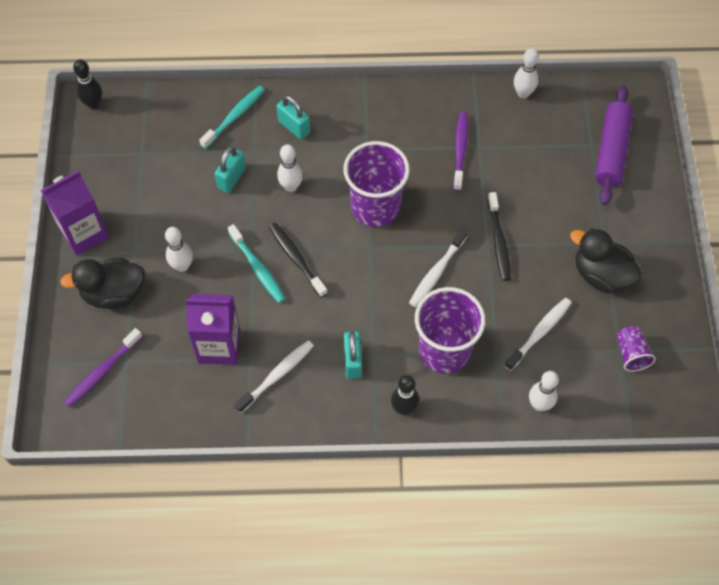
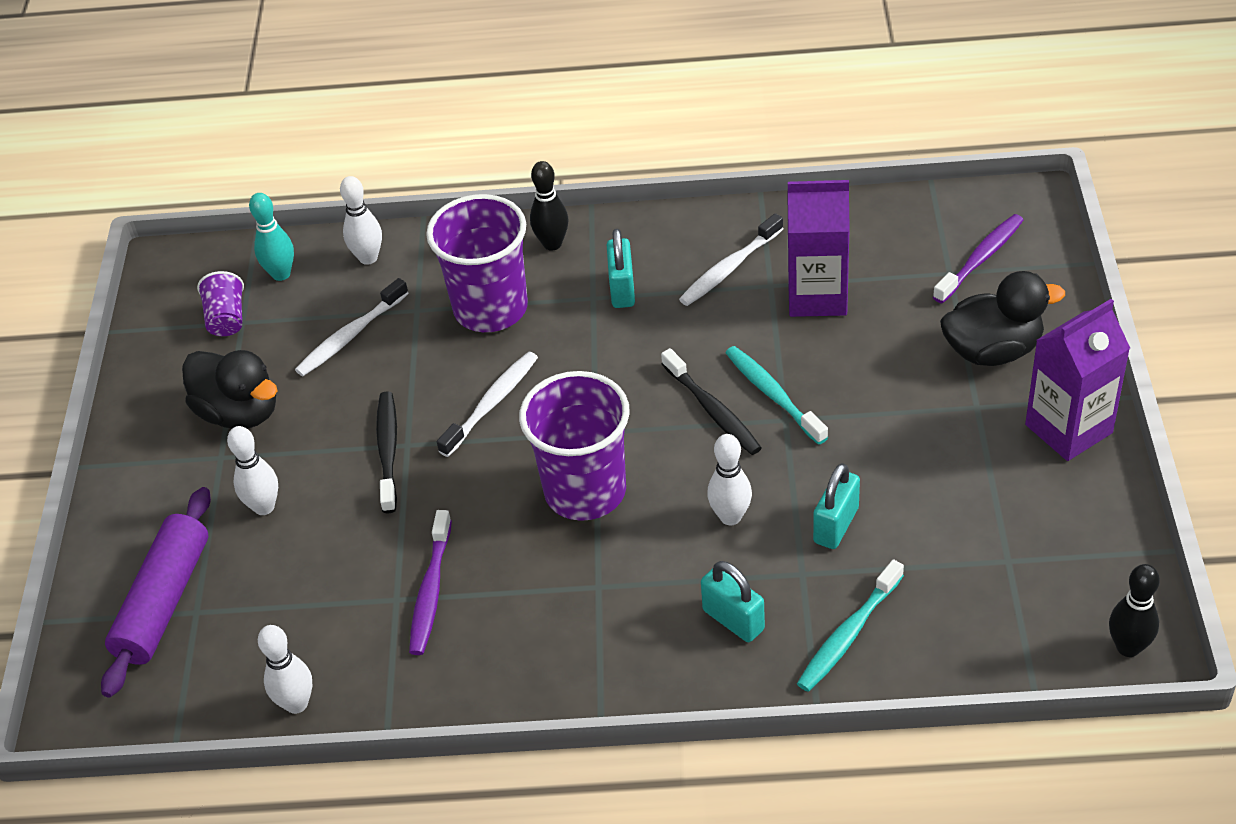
camera: 175 degrees left, 15 degrees down
(182, 266) = (894, 391): white bowling pin -> white bowling pin (264, 507)
(602, 393) = (281, 274): none -> turquoise bowling pin

